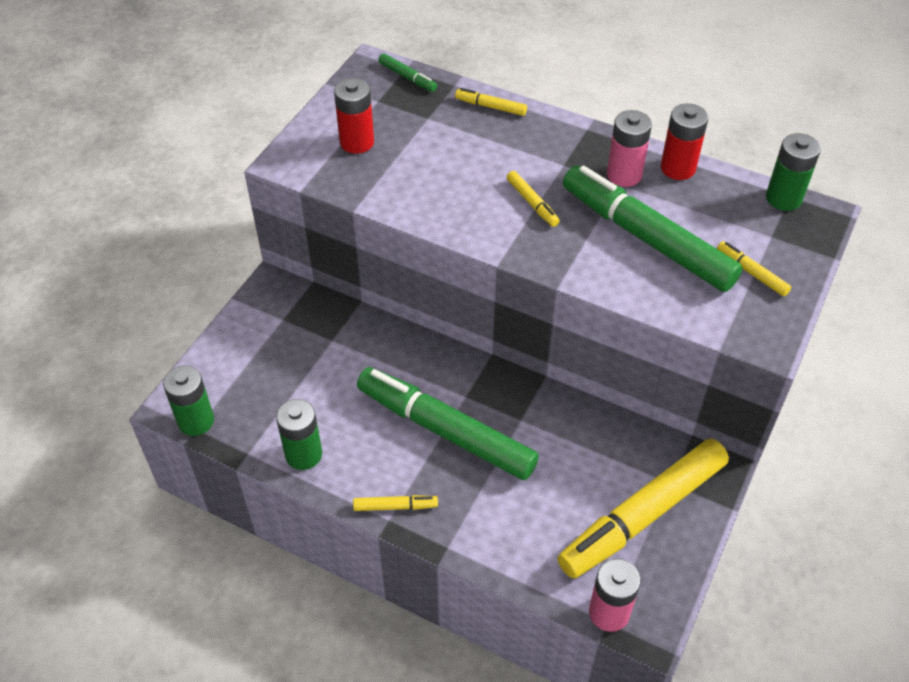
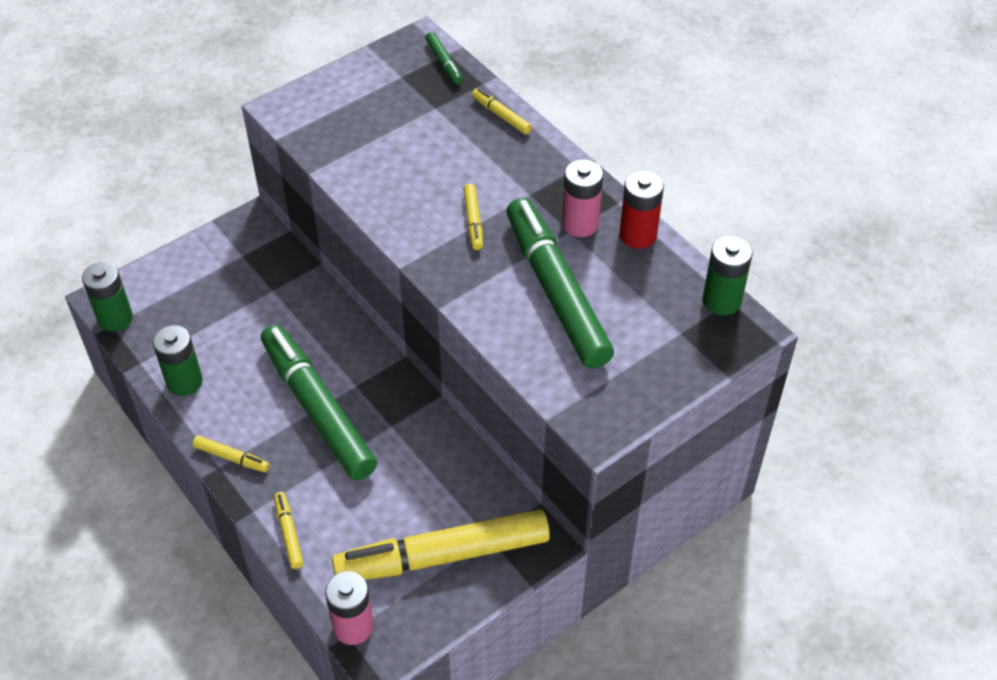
camera: 25 degrees right, 0 degrees up
(357, 142) = (355, 110): red battery -> none
(752, 273) = (633, 361): yellow marker -> yellow marker (289, 534)

